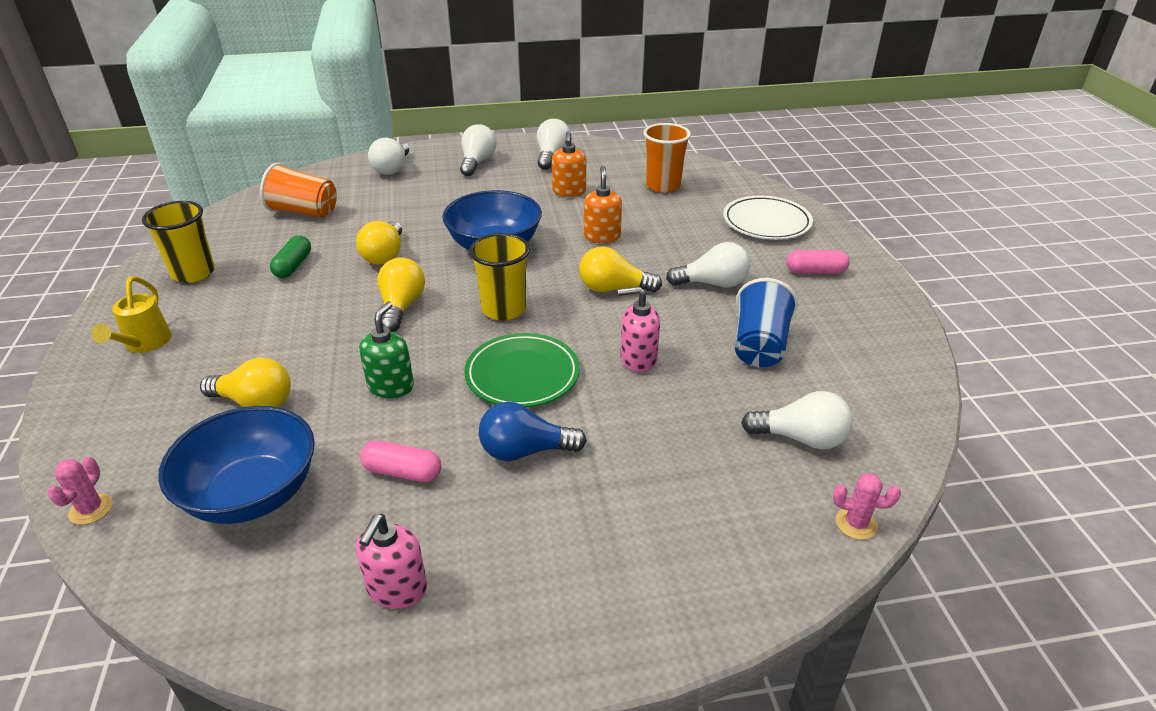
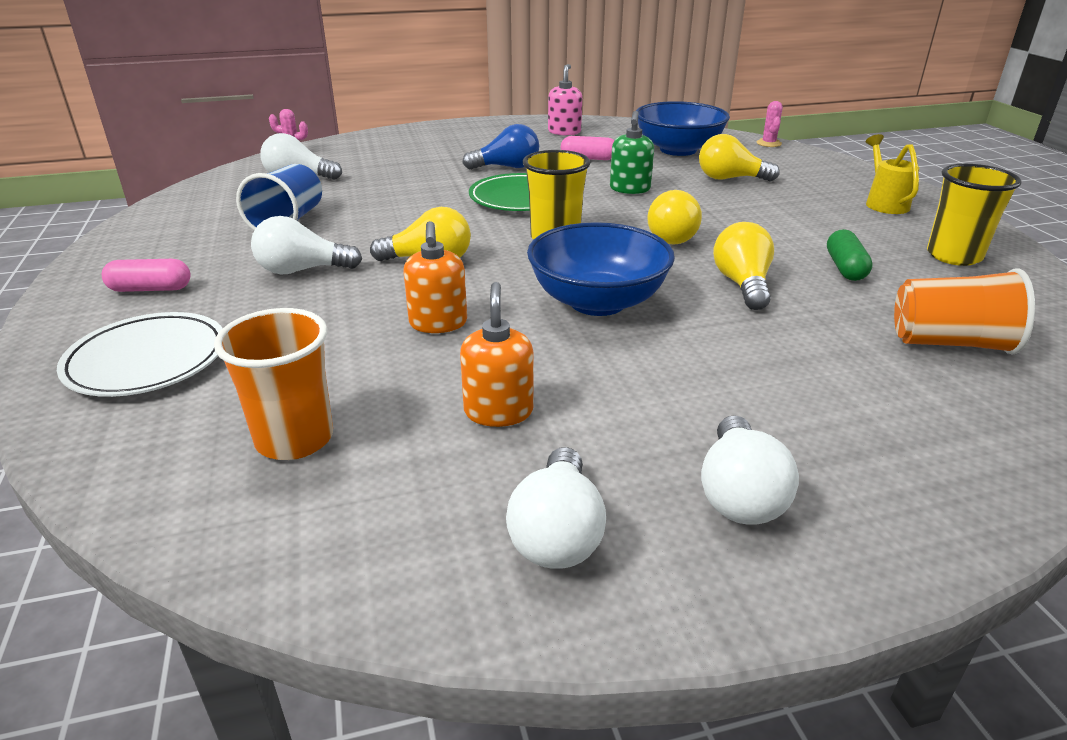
camera: 175 degrees right, 5 degrees down
(392, 168) = (920, 459): white light bulb -> none
(638, 359) = (413, 210): pink soap dispenser -> none

